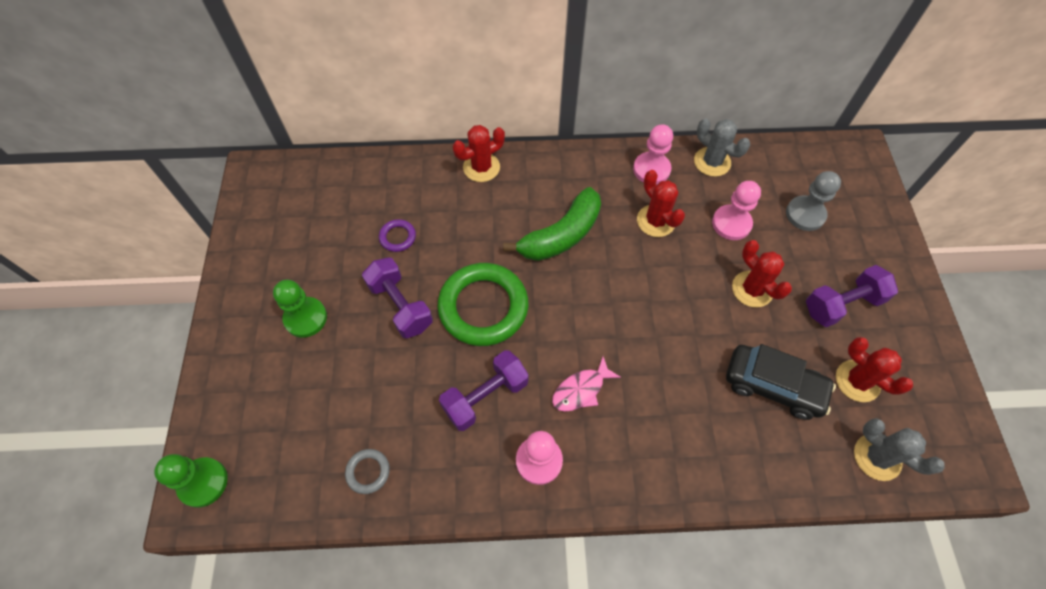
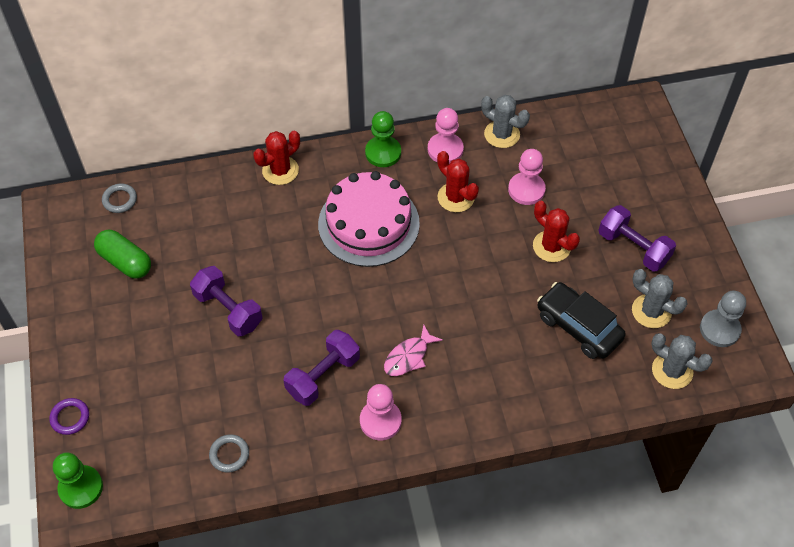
camera: 10 degrees left, 5 degrees down
(305, 318) = (140, 334): green pawn -> green pawn (383, 153)
(308, 238) = (125, 262): none -> green capsule
(318, 174) = (120, 200): none -> grey ring
(397, 237) = (212, 248): purple ring -> purple ring (70, 417)
(483, 307) = (306, 299): green ring -> none
(561, 235) = (368, 223): green banana -> pink cake
(773, 386) = (578, 327): black car -> black car turned 150 degrees counterclockwise
(805, 214) = (593, 171): grey pawn -> grey pawn (719, 329)
(842, 304) = (633, 248): purple dumbbell -> purple dumbbell turned 75 degrees clockwise
(857, 381) = (651, 311): red cactus -> grey cactus

